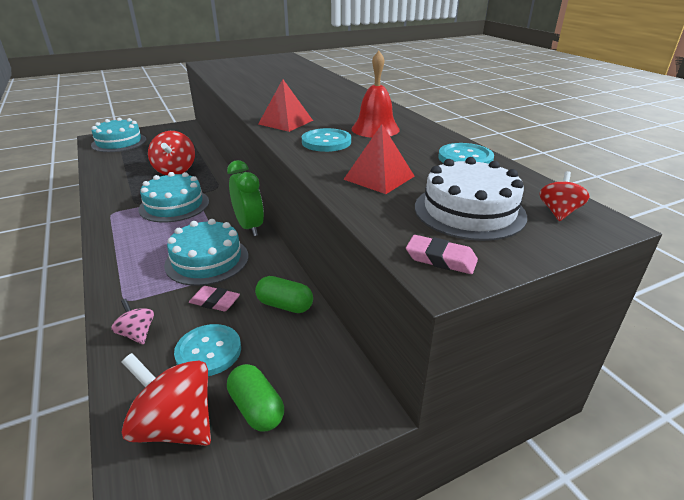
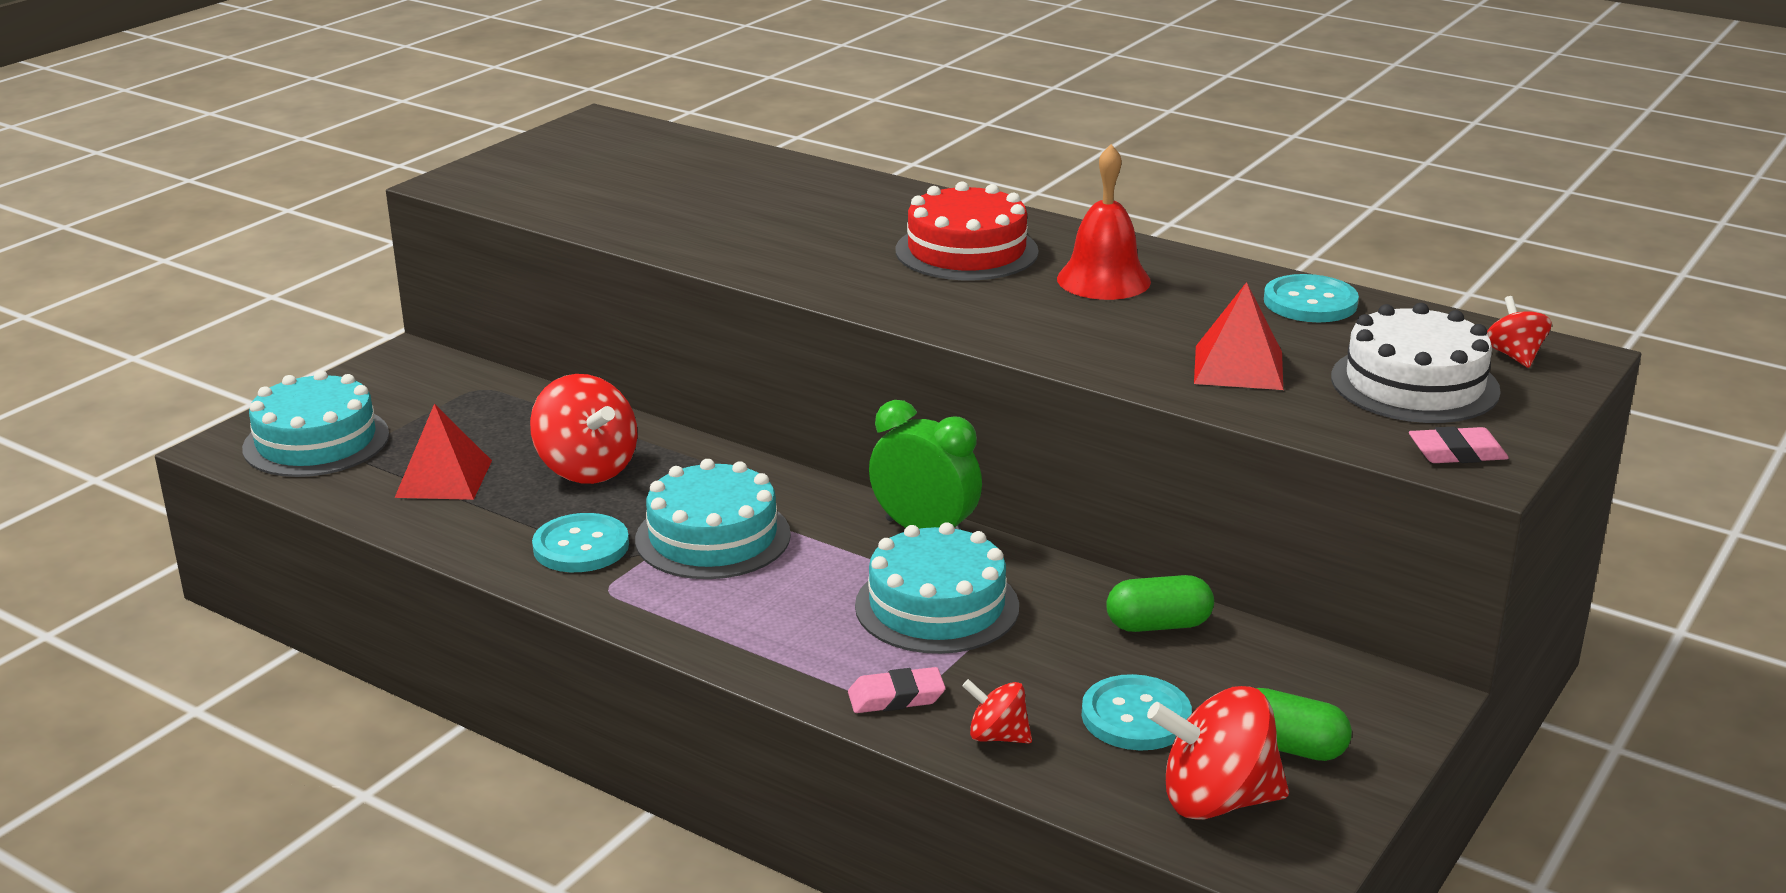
camera: 30 degrees left, 5 degrees down
(137, 334) = (997, 736): pink spinning top -> red spinning top
(215, 302) = (1047, 657): pink eraser -> pink eraser (896, 697)
(285, 122) = (929, 303): red pyramid -> red pyramid (443, 478)
(326, 142) = (1066, 326): turquoise button -> turquoise button (581, 546)
(335, 108) = (966, 251): none -> red cake

